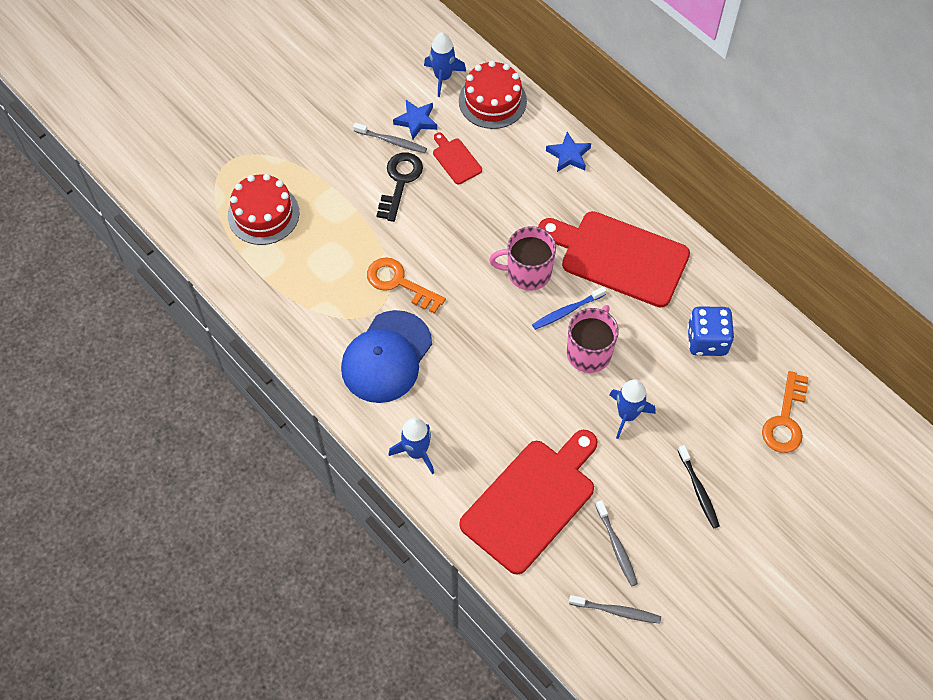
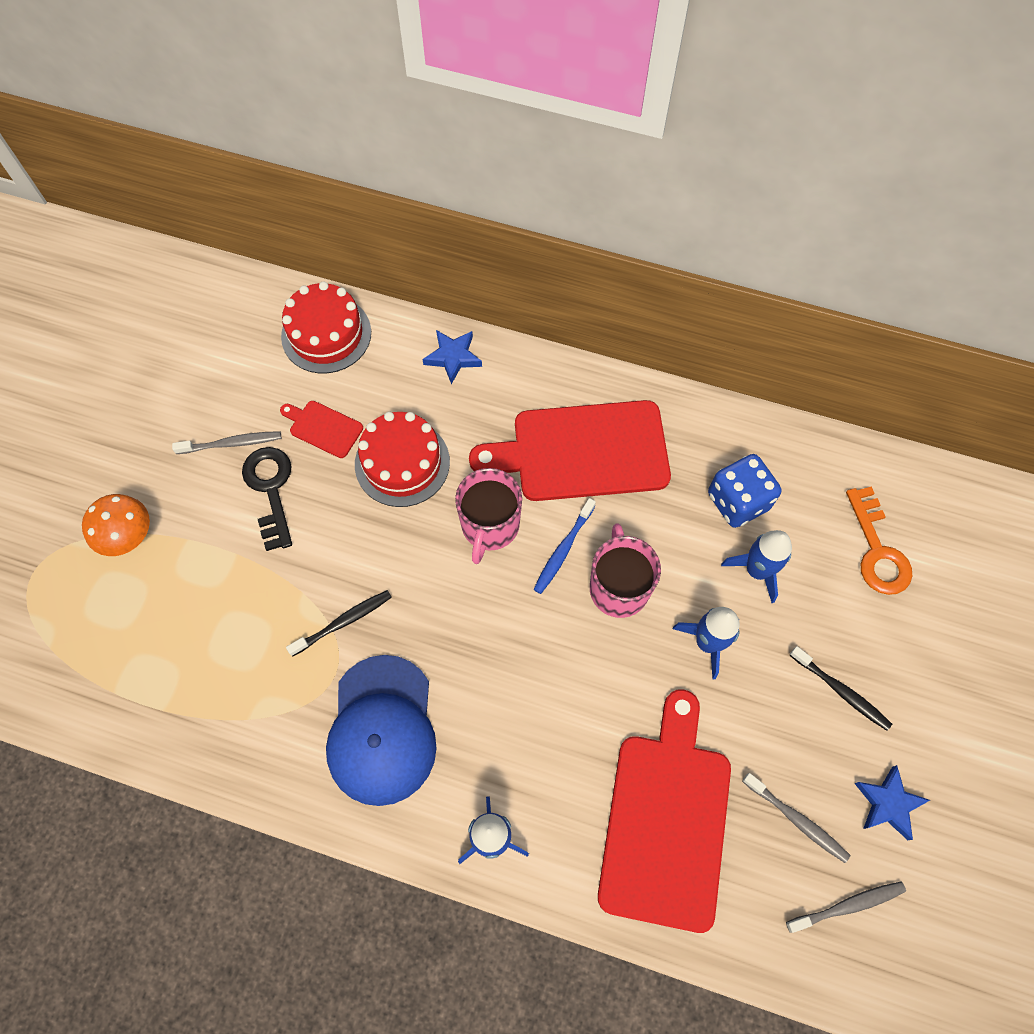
camera: 30 degrees left, 5 degrees up
(263, 214) = (117, 622): red cake -> red cake (402, 463)
(297, 167) = (128, 536): none -> orange mushroom
(399, 283) = (343, 622): orange key -> black toothbrush
(416, 121) = (248, 403): blue star -> blue star (888, 804)
(443, 77) = (250, 333): blue rocket -> blue rocket (757, 570)
(527, 272) = (490, 526): pink mug -> pink mug turned 45 degrees counterclockwise

